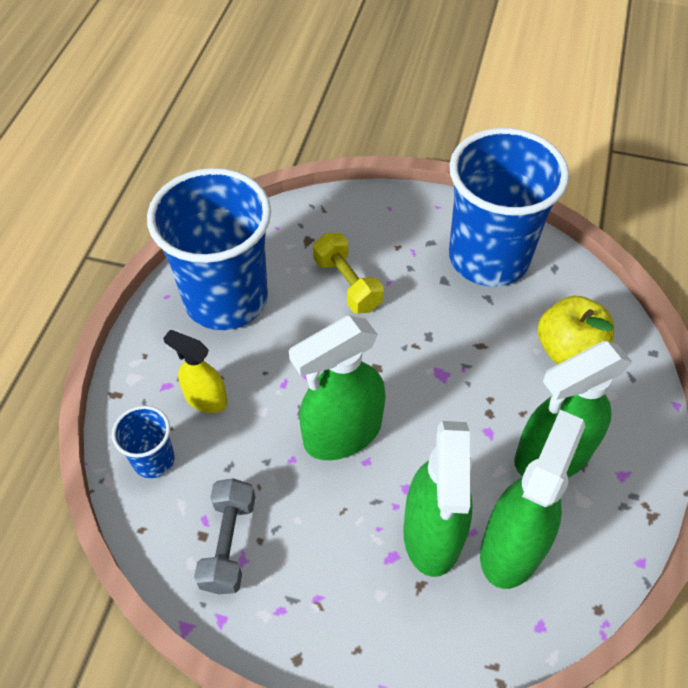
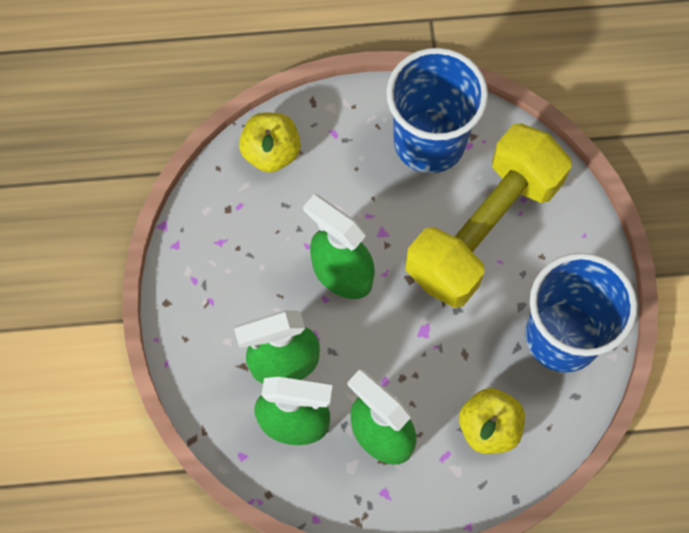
camera: 70 degrees right, 15 degrees up
(153, 460) = (271, 152): blue cup -> yellow apple
(205, 399) = (333, 165): yellow spray bottle -> none
(228, 543) = (228, 228): grey dumbbell -> none
(347, 284) = (483, 229): yellow dumbbell -> yellow dumbbell, size x2.37

